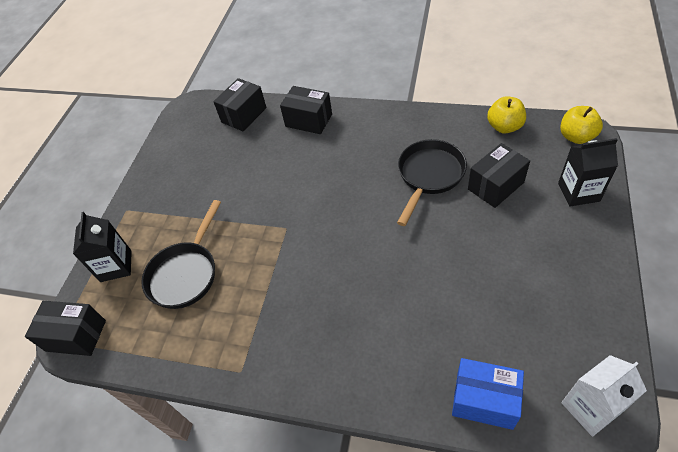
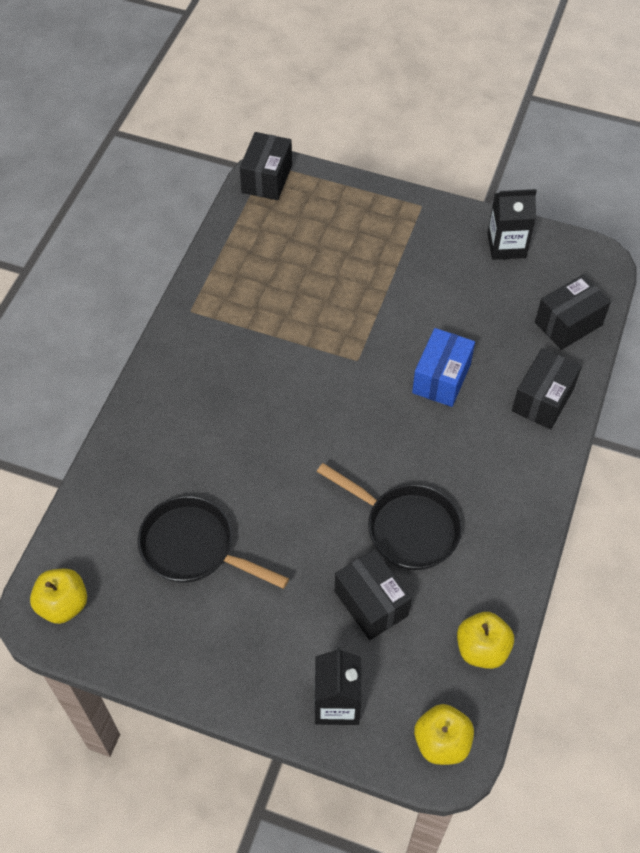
camera: 90 degrees right, 5 degrees up
(116, 266) = (343, 203): black carton -> black carton (506, 245)
(186, 273) = (317, 264): black pan -> black pan (194, 548)
(244, 115) = (568, 324): black box -> black box turned 75 degrees counterclockwise
(484, 400) = (100, 511): blue box -> blue box (441, 378)
(590, 408) = (63, 604): white carton -> yellow apple

